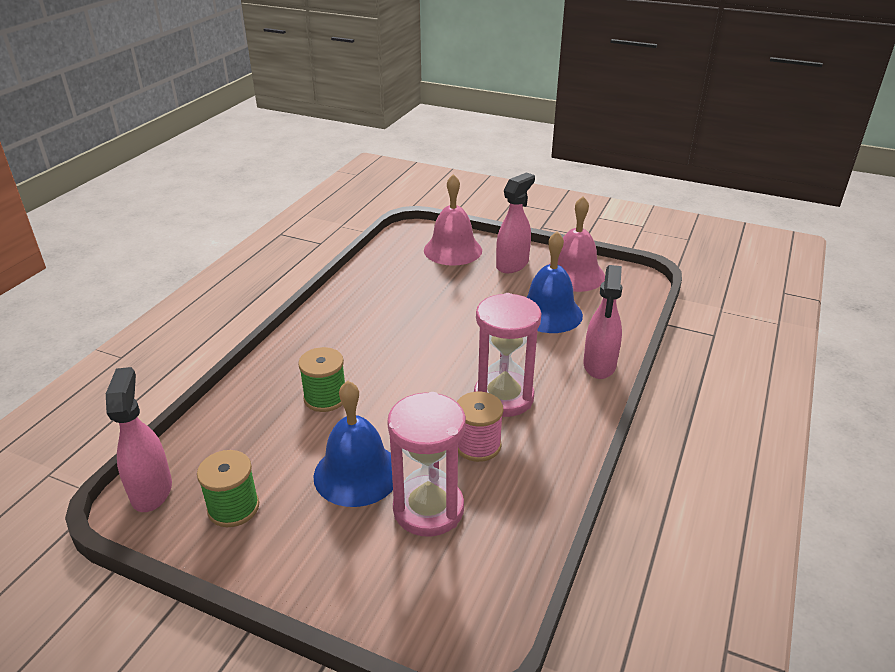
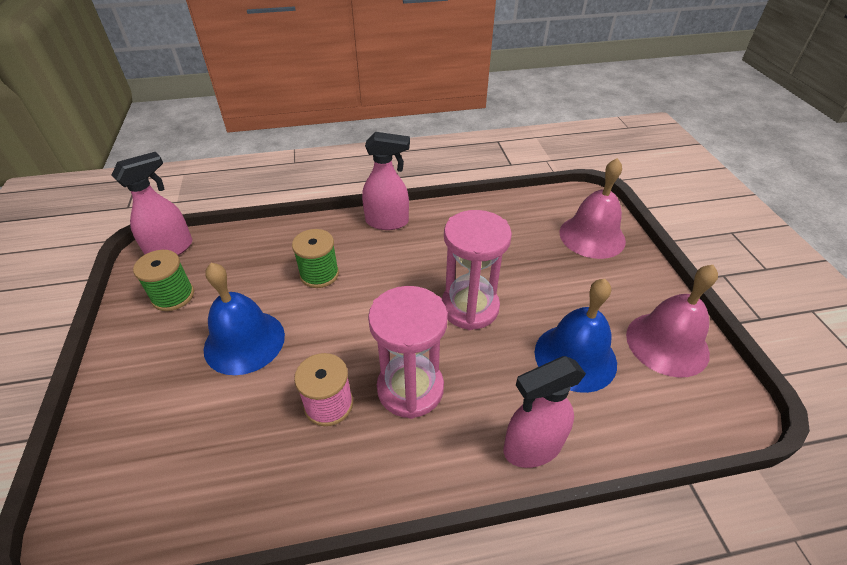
camera: 55 degrees right, 10 degrees up
(428, 509) = (227, 412): pink hourglass -> pink hourglass (470, 307)
(512, 264) = (622, 287): pink spray bottle -> pink spray bottle (387, 222)

